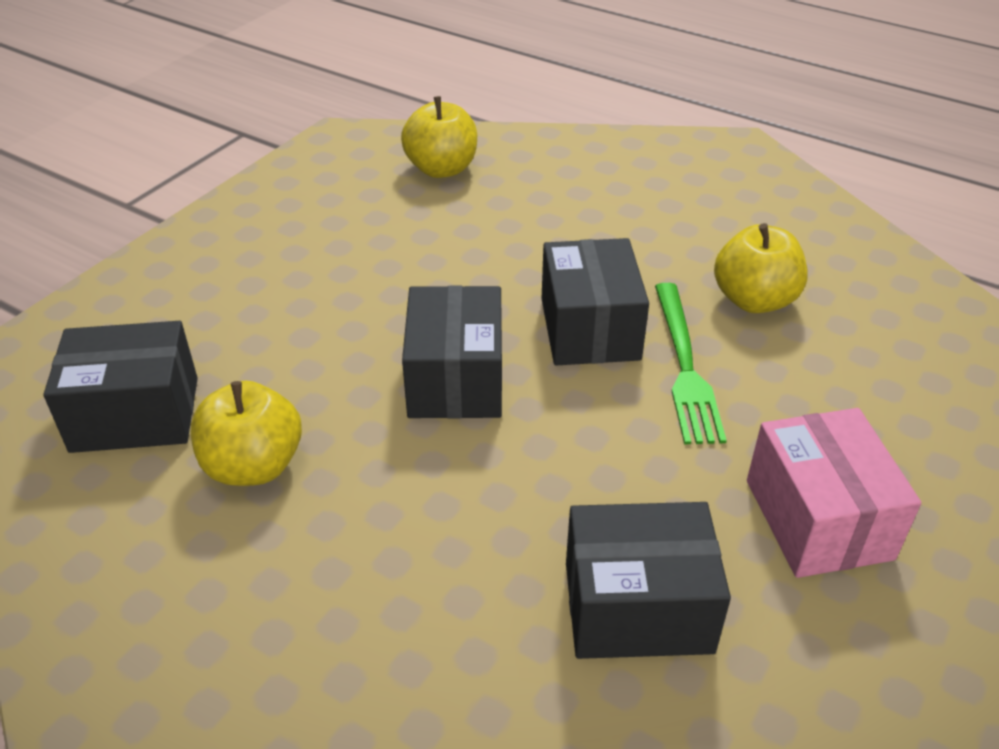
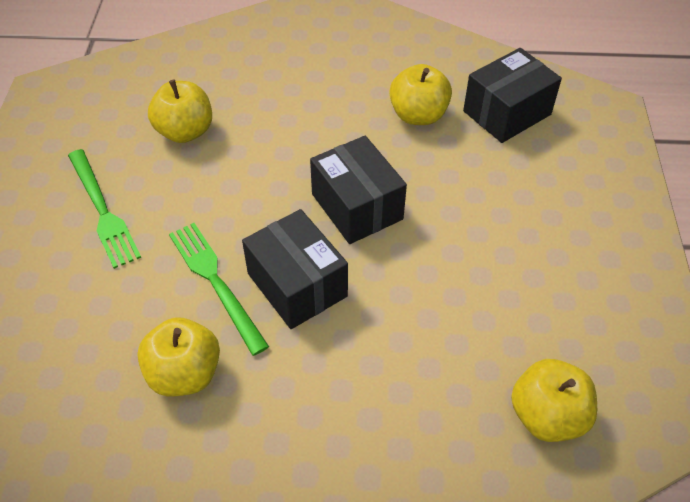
camera: 150 degrees right, 10 degrees up
(637, 607) = (185, 131): black box -> yellow apple
(818, 519) = (102, 210): pink box -> green fork

